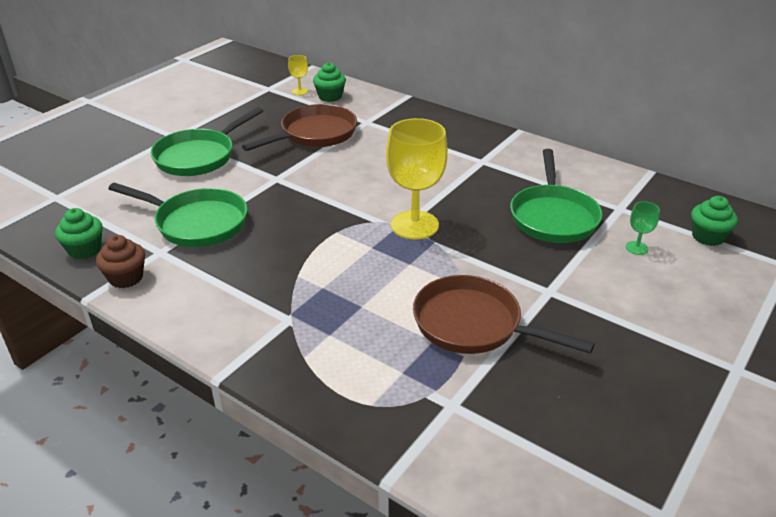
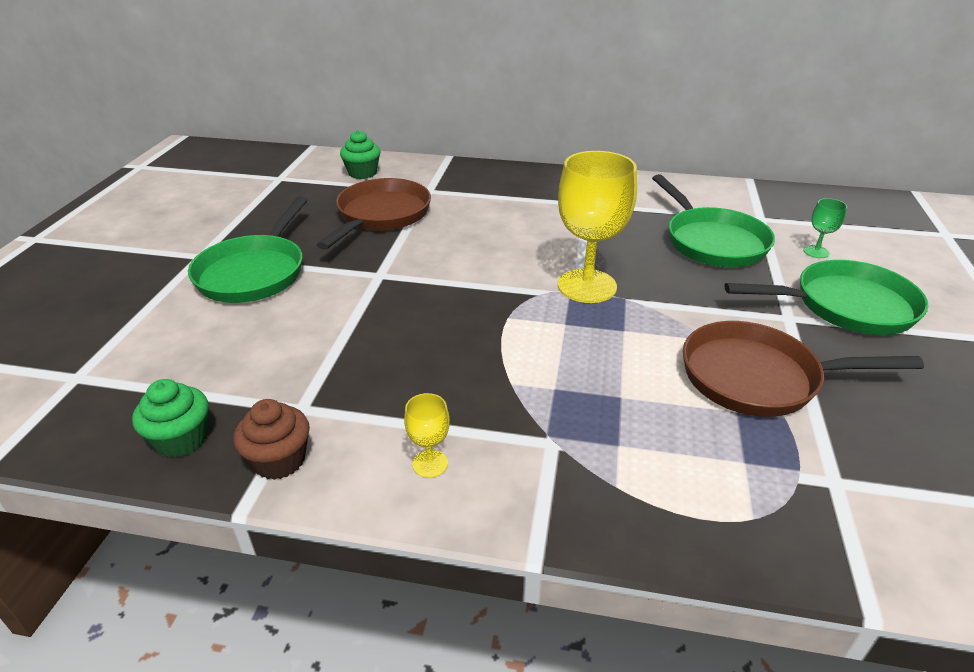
camera: 25 degrees left, 0 degrees up
(196, 223) = (321, 355): green pan -> green pan (846, 306)
(300, 91) = (321, 174): yellow goblet -> yellow goblet (430, 464)
(708, 237) = (859, 225): green cupcake -> none

